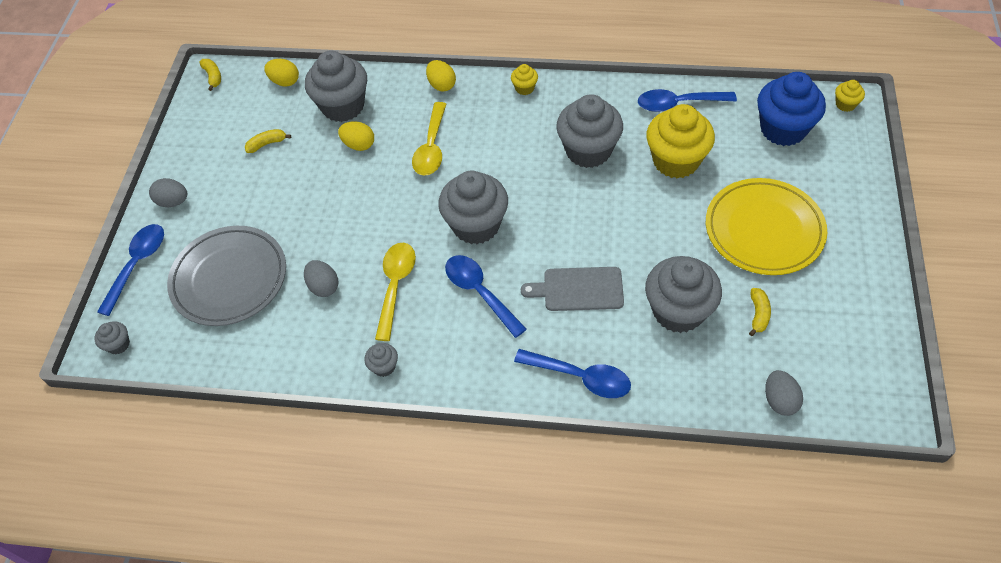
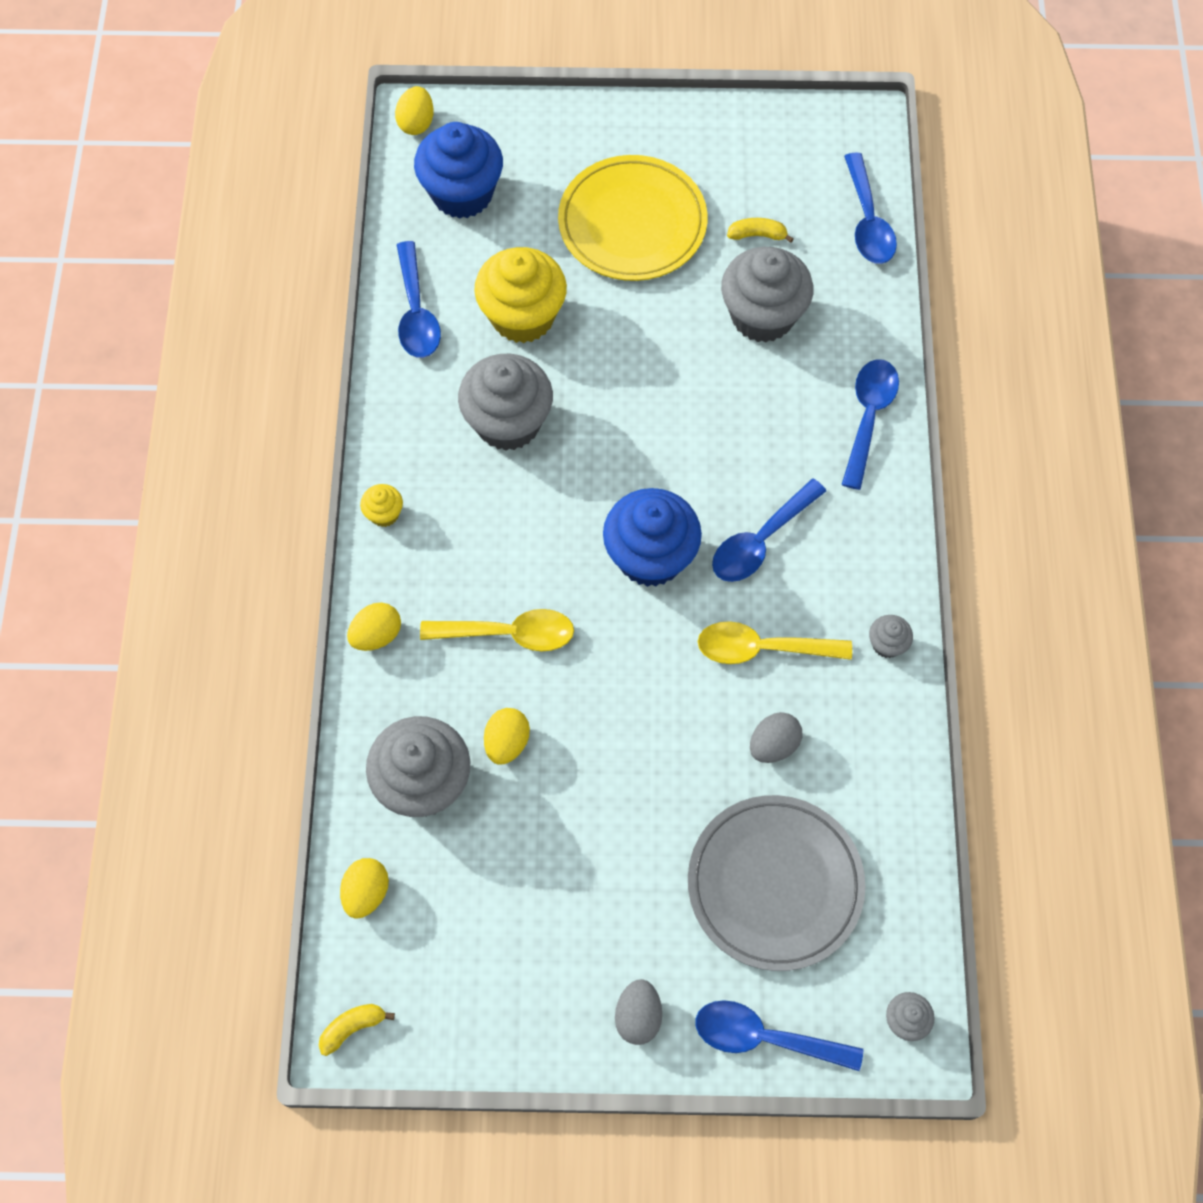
camera: 100 degrees left, 10 degrees up
(267, 144) = (509, 890): yellow banana -> none
(476, 225) = (650, 556): grey cupcake -> blue cupcake
(579, 289) = (743, 424): grey cutting board -> none
(779, 400) = (867, 221): grey egg -> blue spoon
(845, 104) = (416, 123): yellow cupcake -> yellow egg

